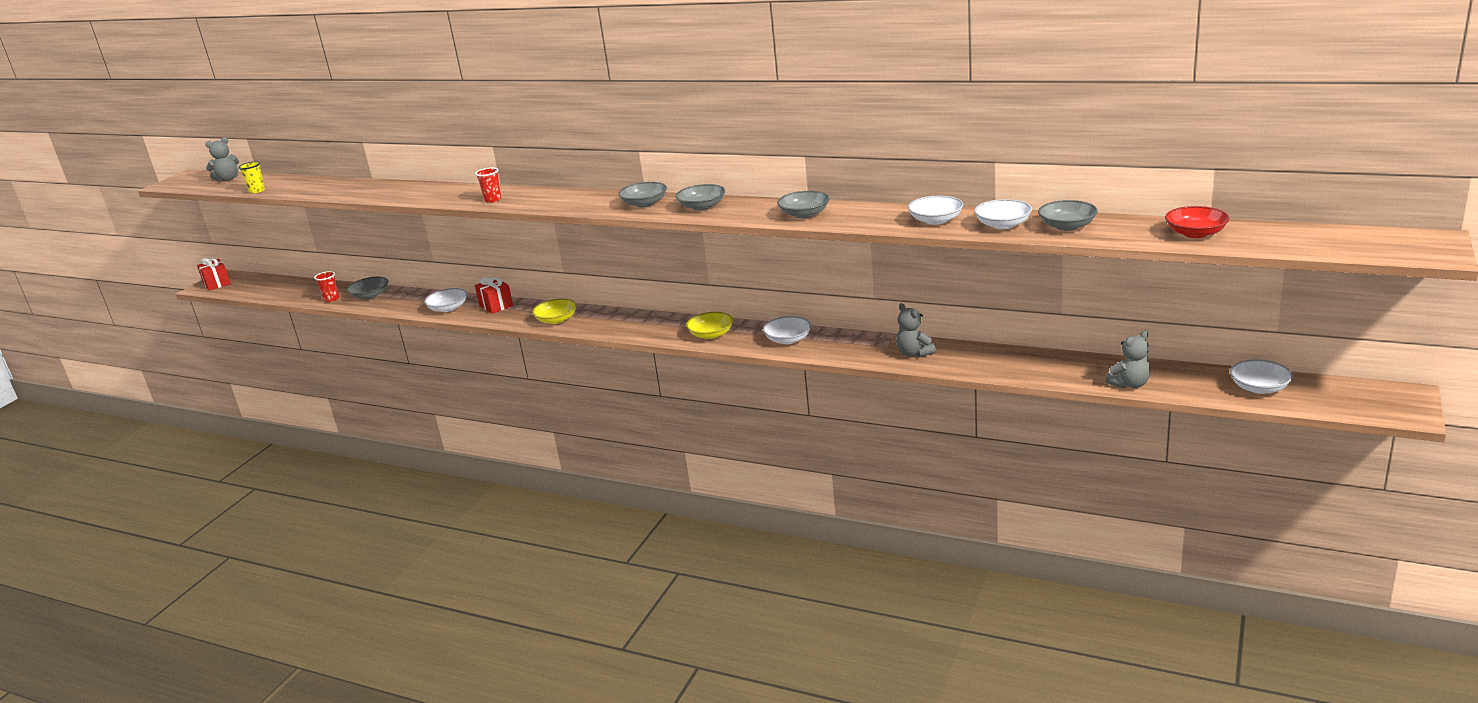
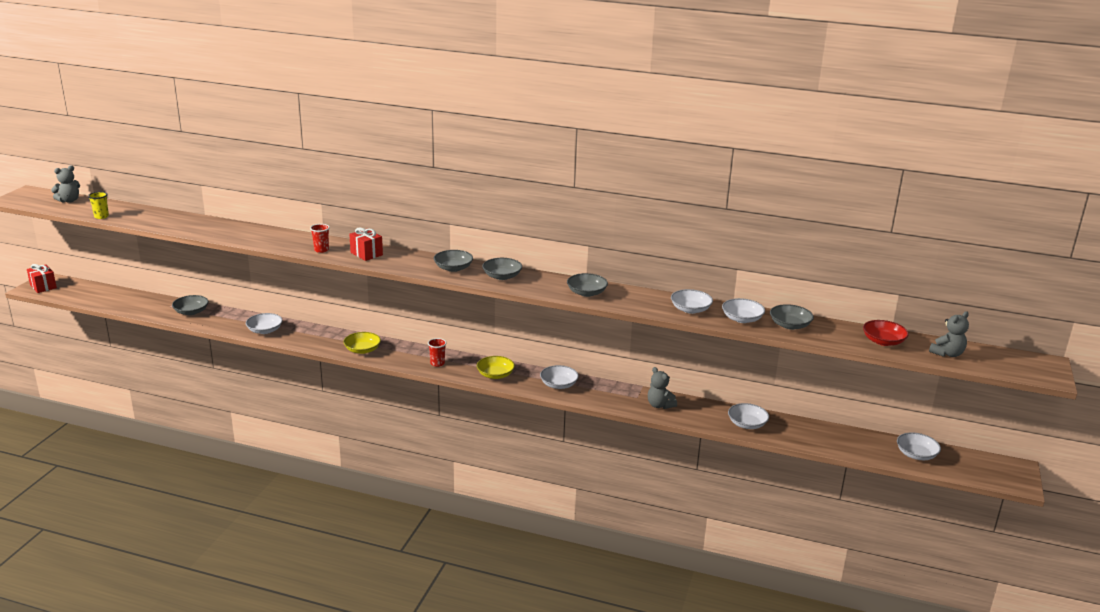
camera: 10 degrees left, 0 degrees up
(331, 299) = (156, 312): red cup -> red cup (437, 363)
(496, 306) = (307, 332): red gift -> red gift (366, 254)
(1027, 367) = (747, 424): none -> white bowl
(1129, 384) = (824, 445): grey teddy bear -> grey teddy bear (947, 354)

